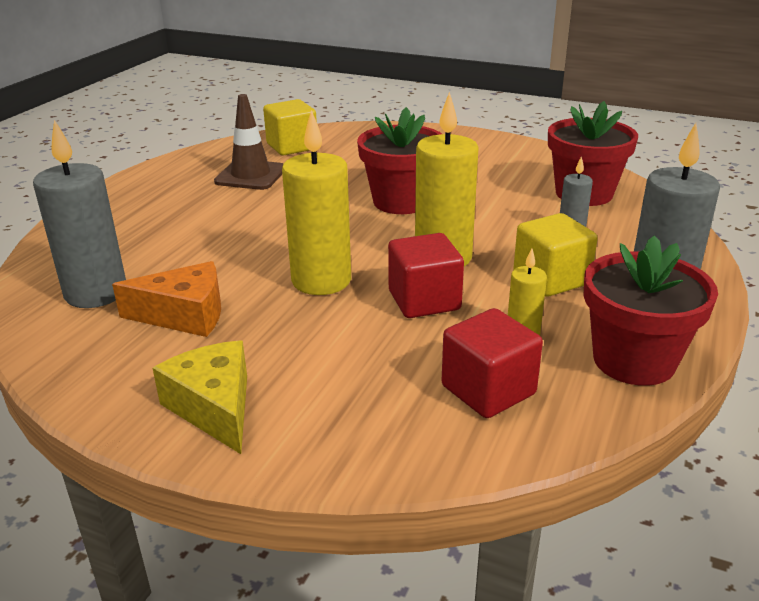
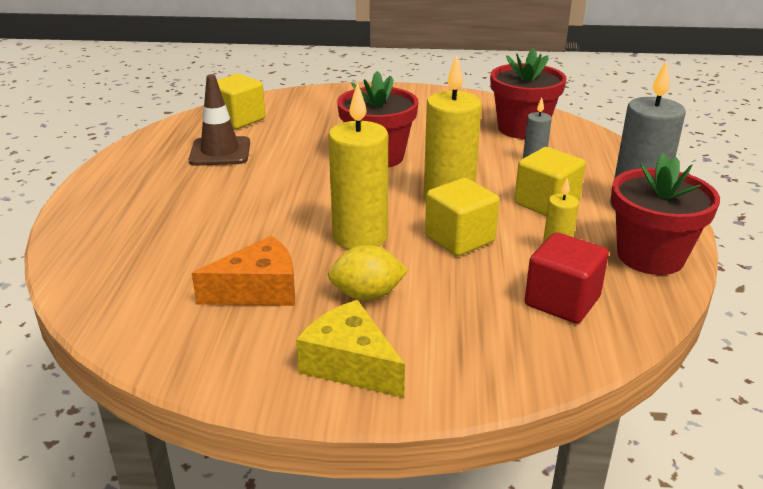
camera: 20 degrees left, 0 degrees up
(96, 293) = (154, 286): grey candle -> none
(284, 341) = (367, 295): none -> yellow lemon
(424, 300) = (459, 239): red cube -> yellow cube

